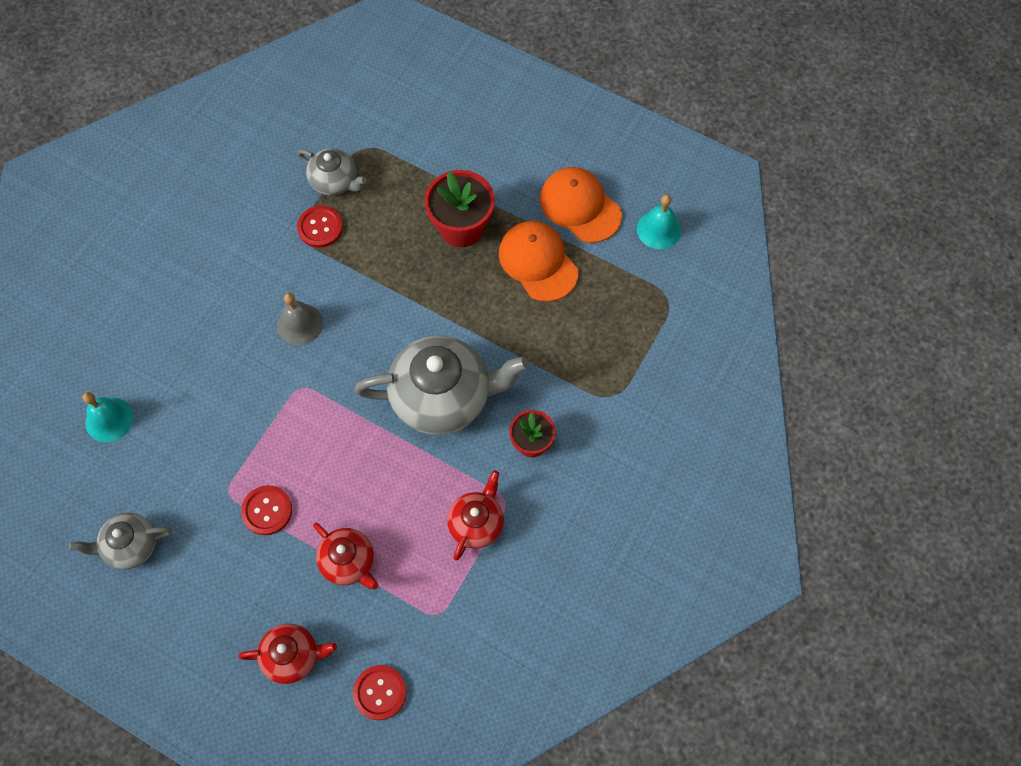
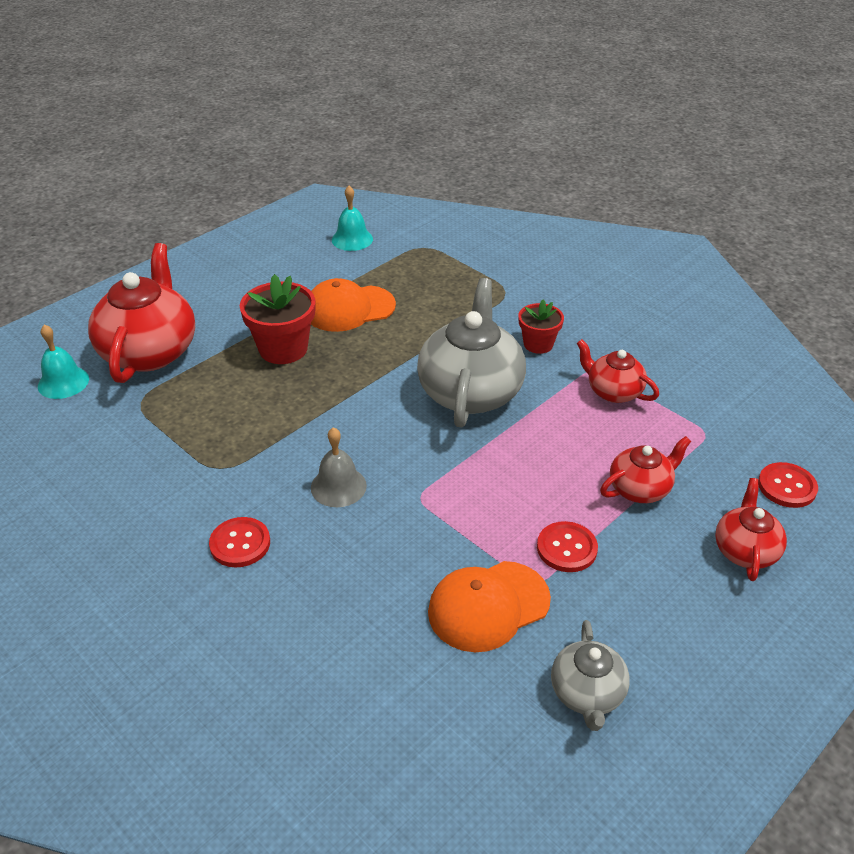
camera: 75 degrees left, 25 degrees down
(109, 419) = (396, 697): turquoise bell -> turquoise bell (63, 382)
(320, 227) = (221, 451): red button -> red button (240, 543)
(335, 181) = (168, 430): grey teapot -> none
(429, 128) = (150, 351): none -> red teapot
(580, 206) = (303, 275): orange cap -> orange cap (488, 606)

